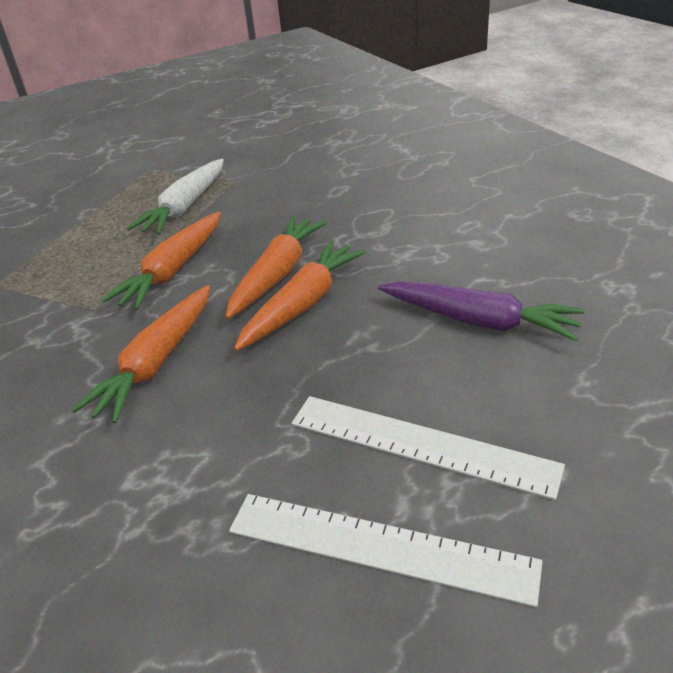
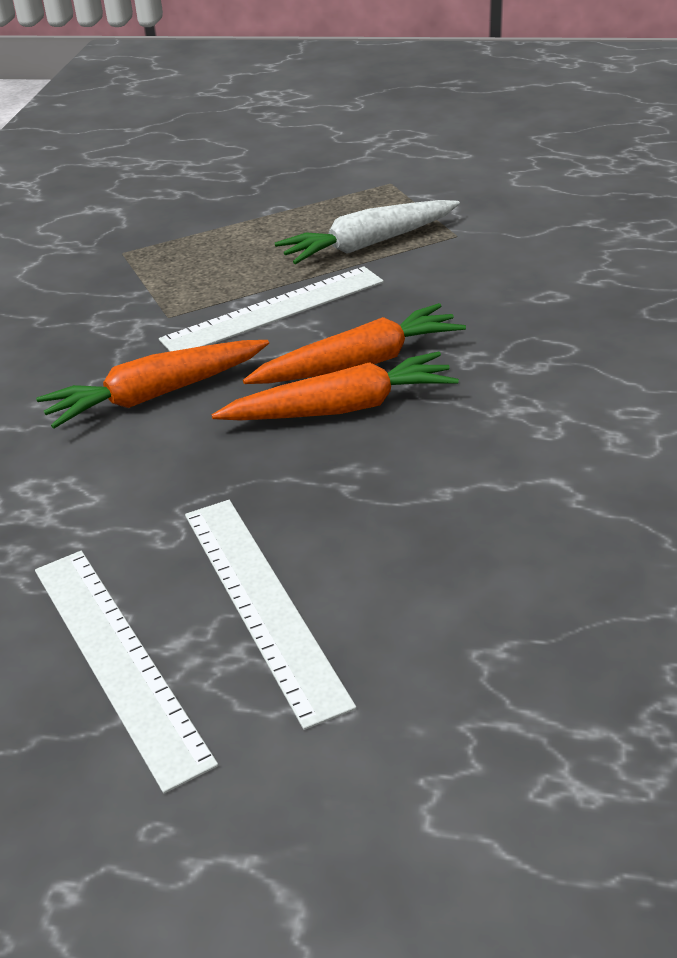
camera: 40 degrees right, 0 degrees up
(173, 270) = (274, 311): orange carrot -> white ruler
(479, 321) = (486, 524): purple carrot -> none

